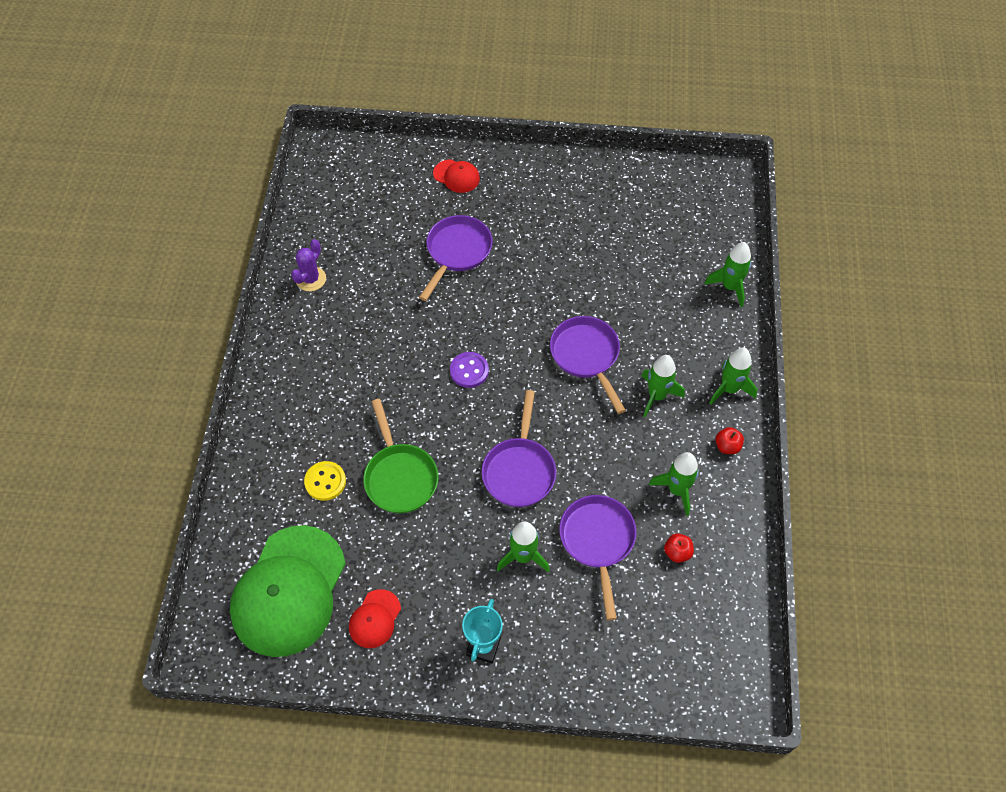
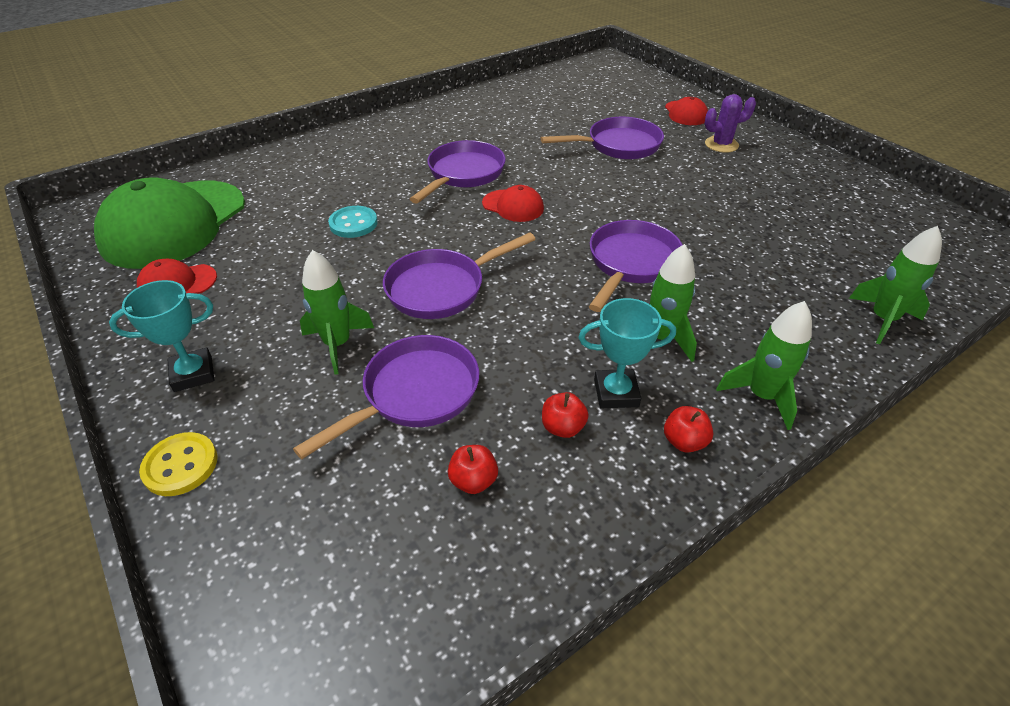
camera: 50 degrees right, 15 degrees down
(289, 591) = (174, 224): green cap -> green cap turned 45 degrees counterclockwise
(311, 279) = (490, 103): purple cactus -> purple cactus (721, 145)
(325, 481) = (307, 191): yellow button -> yellow button (180, 465)
(400, 371) = (463, 174): none -> purple pan
(400, 477) = (353, 223): green pan -> turquoise button
(469, 370) = (513, 206): purple button -> red cap
(675, 449) = (616, 393): none -> turquoise trophy
(677, 490) = (562, 427): green rocket -> red apple

